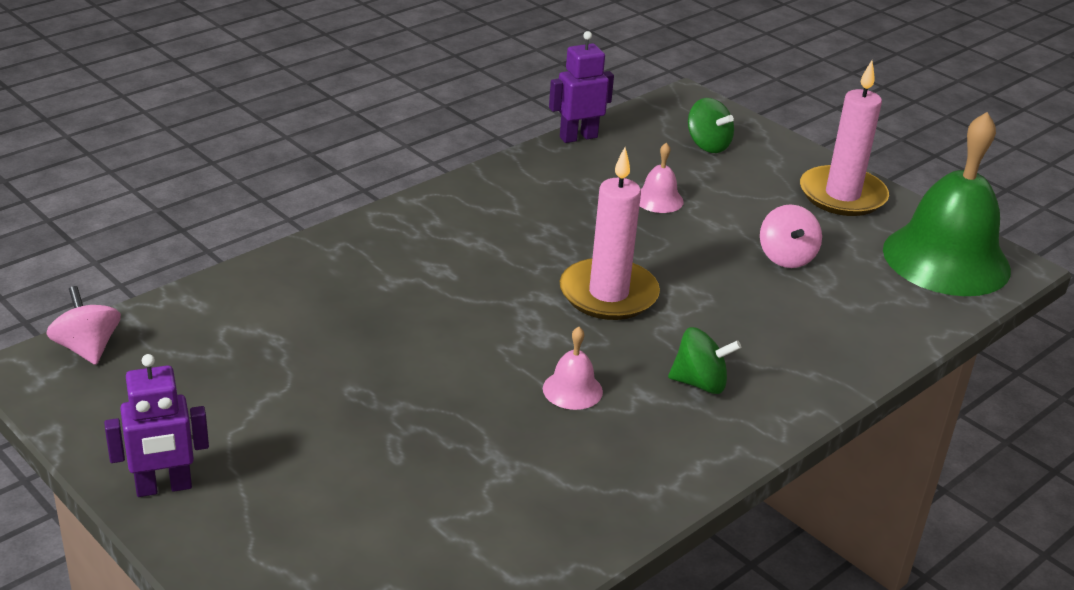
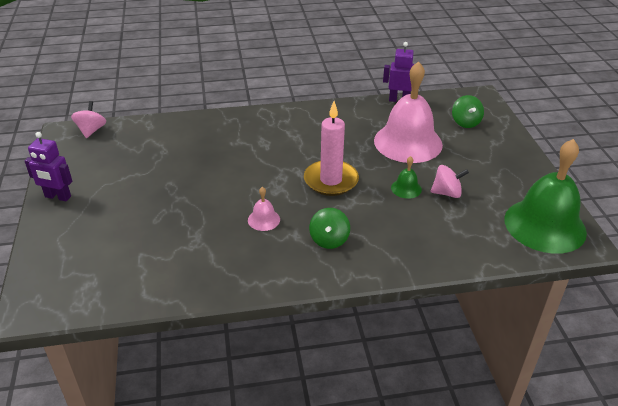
camera: 35 degrees right, 5 degrees up
(658, 199) = (408, 142): pink bell -> pink bell, size x2.44
(700, 383) = (329, 240): green spinning top -> green spinning top turned 60 degrees clockwise
(726, 269) = (406, 188): none -> green bell
(786, 257) = (447, 193): pink spinning top -> pink spinning top turned 120 degrees counterclockwise
(842, 195) = (517, 171): pink candle -> none

